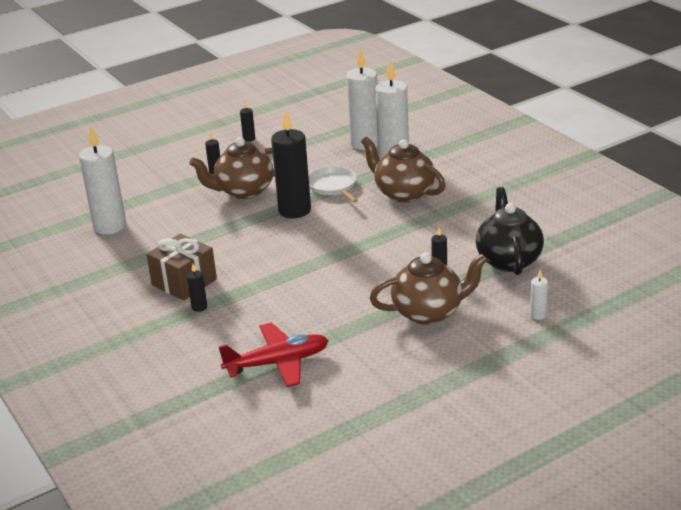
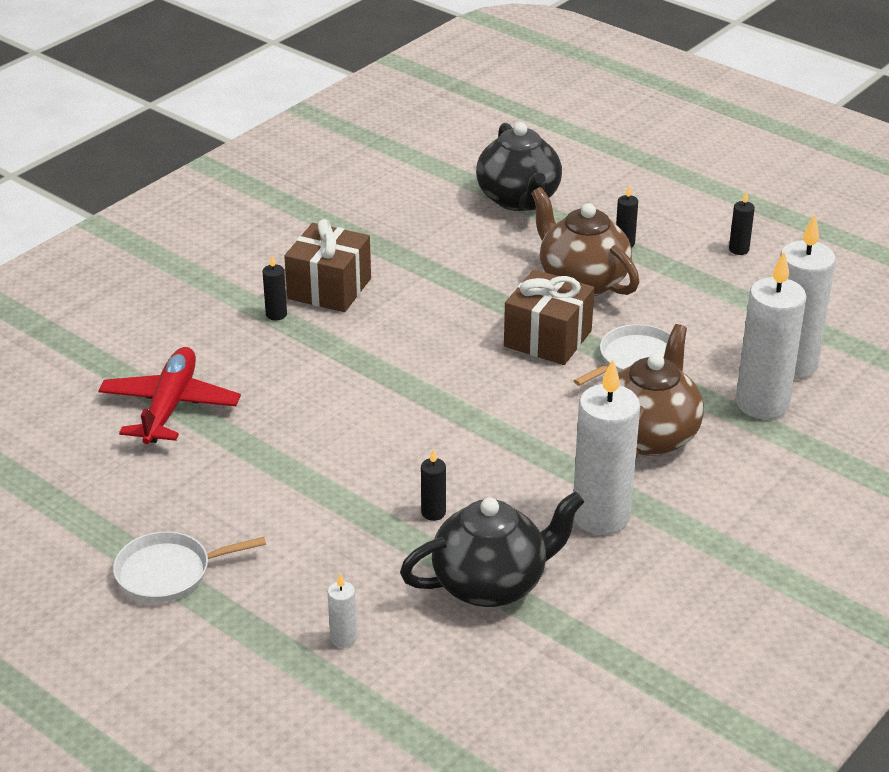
camera: 70 degrees right, 5 degrees up
(110, 226) = (440, 197): white candle -> white candle (601, 516)
(137, 199) = (519, 199): none -> black teapot
(278, 363) = (170, 406): red plane -> red plane turned 135 degrees counterclockwise
(294, 210) = (547, 339): black candle -> brown gift
(429, 312) = (319, 520): brown teapot -> none
(455, 377) = (168, 572): none -> white pan

